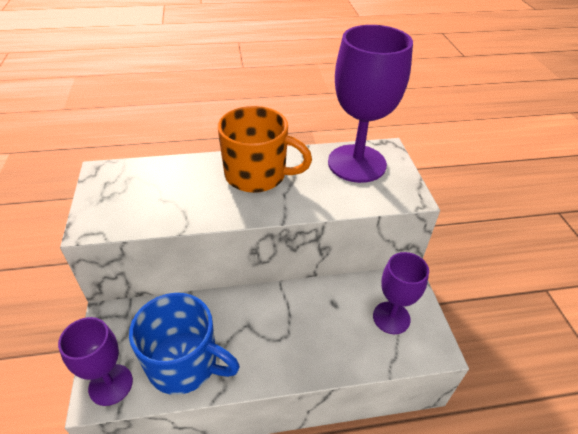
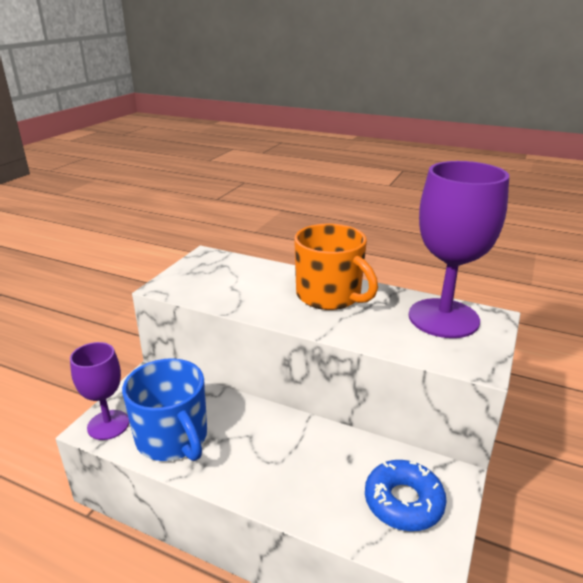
camera: 35 degrees right, 15 degrees down
(391, 317) = (403, 502): purple goblet -> blue donut

